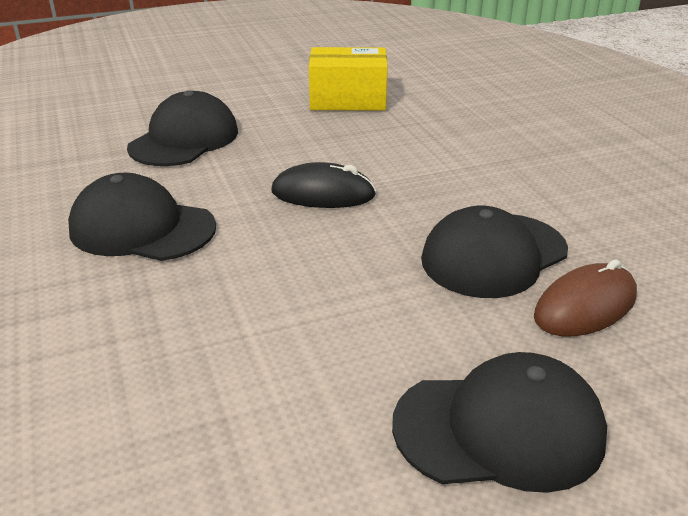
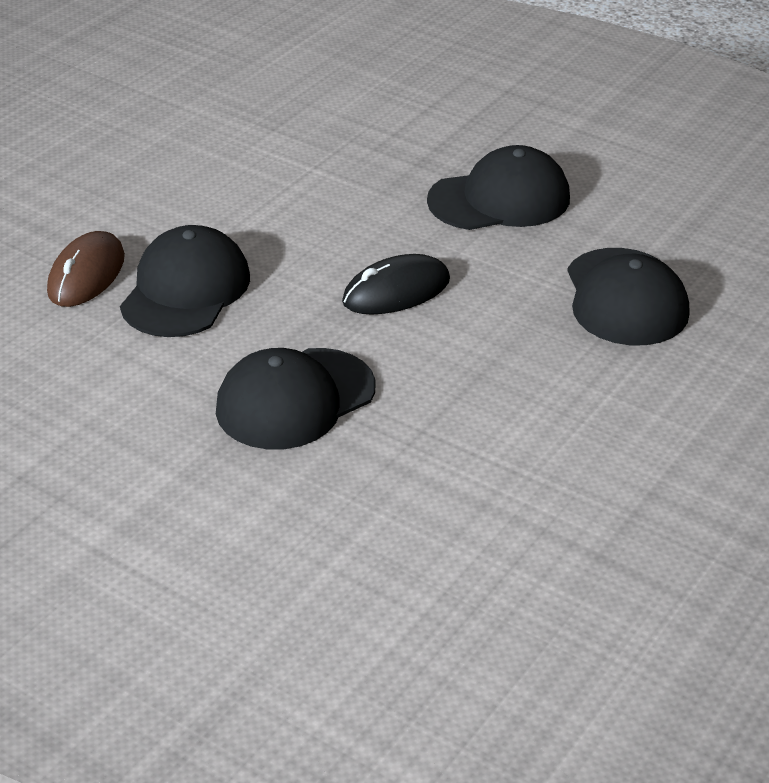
camera: 145 degrees right, 5 degrees up
(348, 100) = (543, 449): yellow box -> none
(499, 429) = (109, 179): black cap -> black cap (295, 399)

